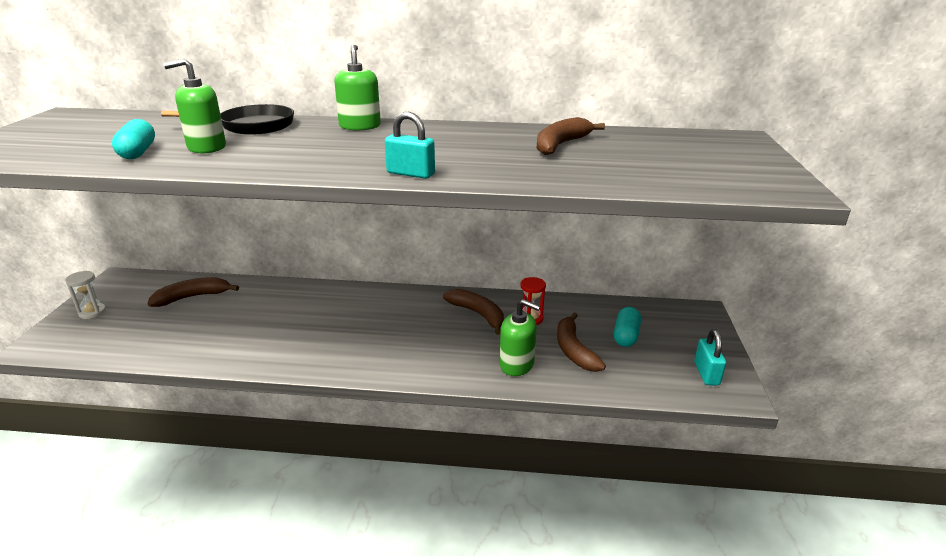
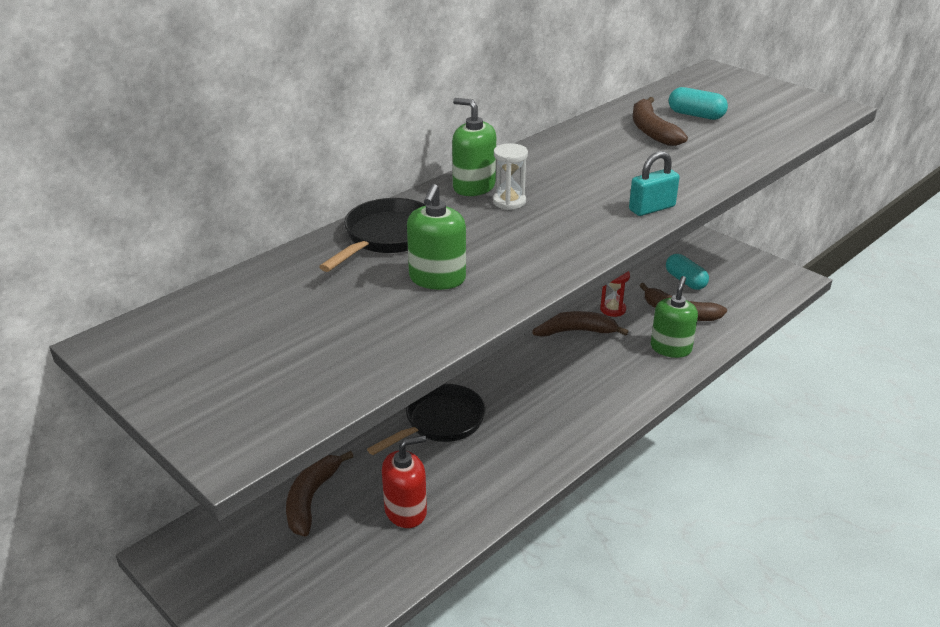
camera: 50 degrees left, 5 degrees up
(92, 312) = (242, 595): white hourglass -> white hourglass (509, 202)
(138, 152) = (401, 320): turquoise capsule -> turquoise capsule (696, 115)
(204, 331) = (405, 511): none -> red soap dispenser
(308, 307) = (440, 422): none -> black pan
(517, 364) = (671, 348): green soap dispenser -> green soap dispenser turned 45 degrees counterclockwise
(706, 373) = (764, 276): turquoise padlock -> none

